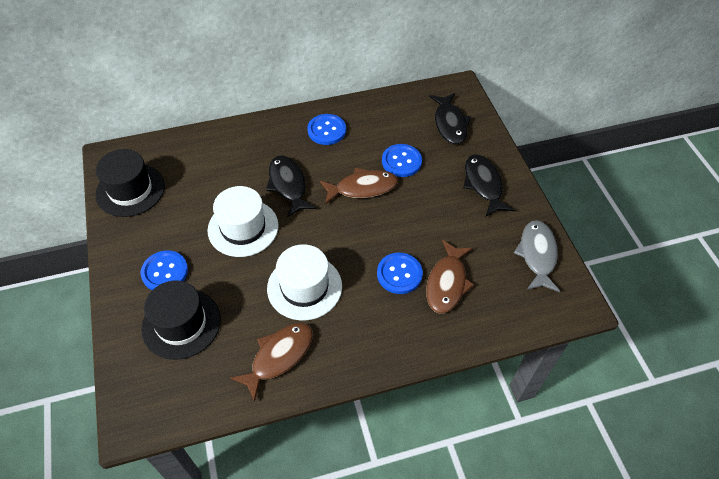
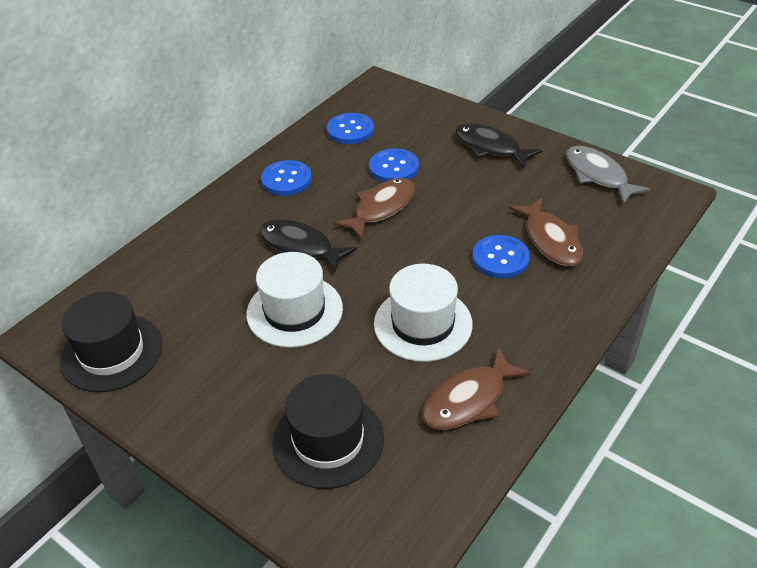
camera: 35 degrees left, 10 degrees down
(165, 272) = (250, 404): blue button -> blue button (350, 130)
(279, 356) = (469, 399): brown fish -> brown fish turned 135 degrees counterclockwise
(450, 124) = (404, 116): black fish -> none

